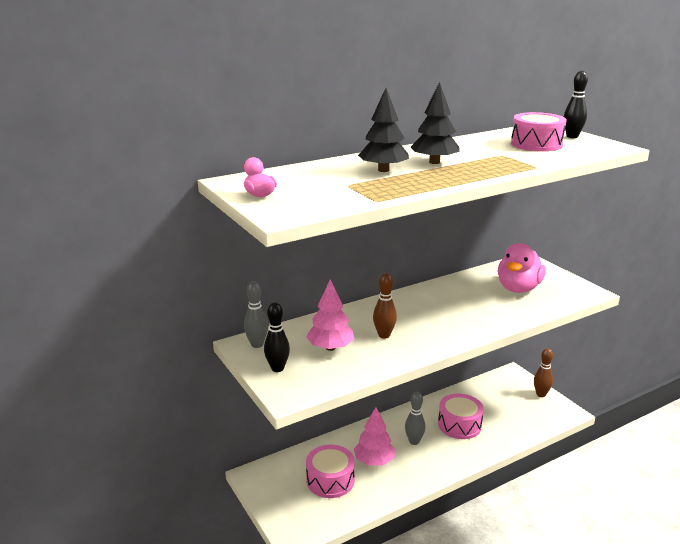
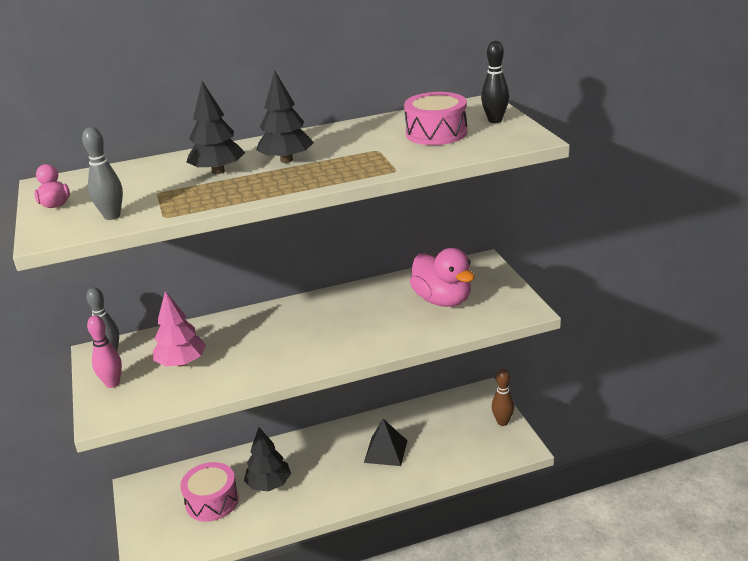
camera: 15 degrees right, 5 degrees up
(277, 368) = (112, 383): black bowling pin -> pink bowling pin
(374, 461) = (269, 484): pink tree -> black tree
(384, 335) = (248, 351): brown bowling pin -> none
(414, 441) = (324, 466): grey bowling pin -> grey bowling pin (112, 216)
(459, 425) = (385, 451): pink drum -> black pyramid
(518, 288) = (442, 300): pink duck -> pink duck turned 75 degrees counterclockwise

